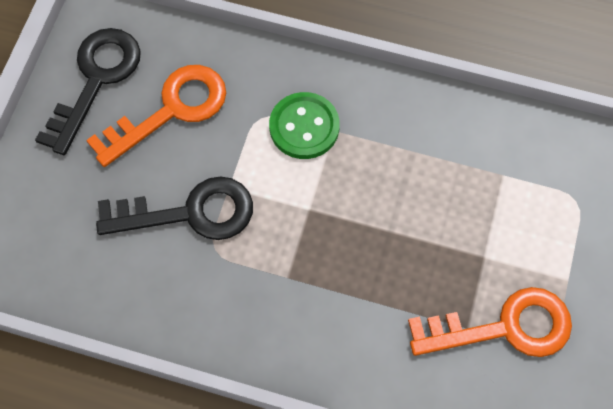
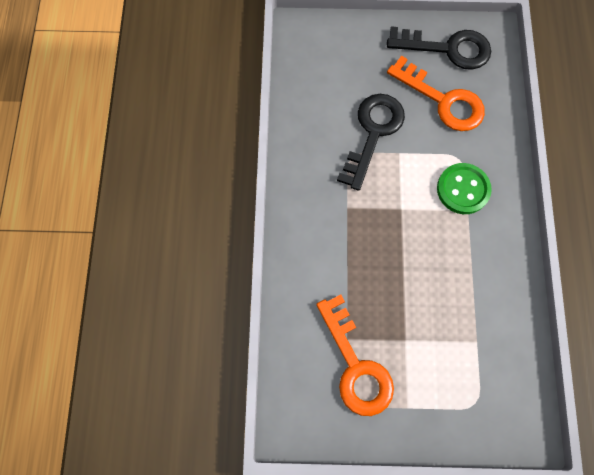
camera: 75 degrees right, 5 degrees up
(189, 212) = (373, 133): black key -> black key turned 135 degrees counterclockwise

